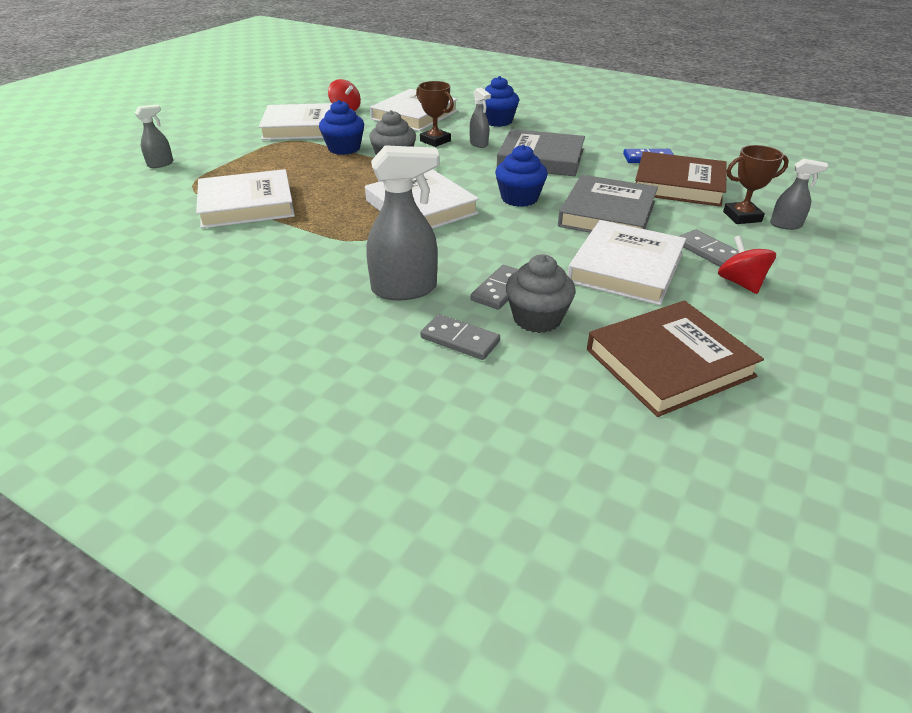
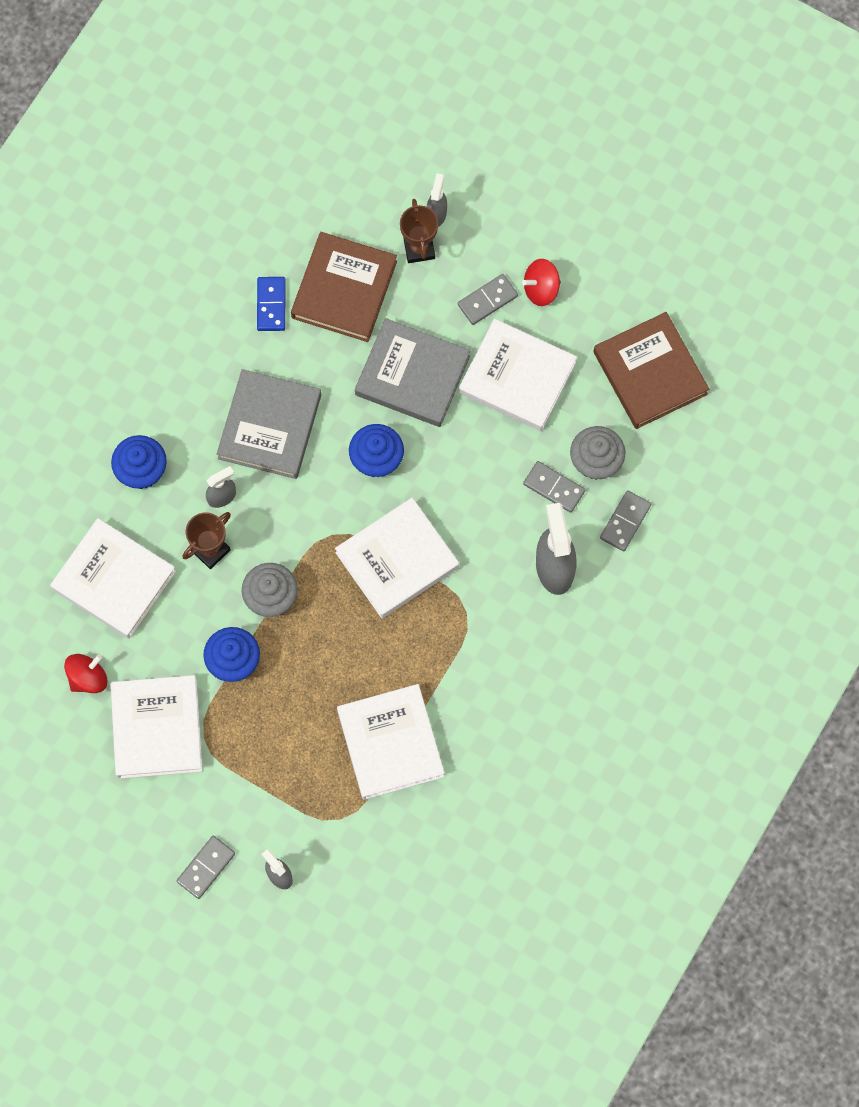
camera: 90 degrees left, 35 degrees up
(186, 142) = (206, 867): none -> grey domino

